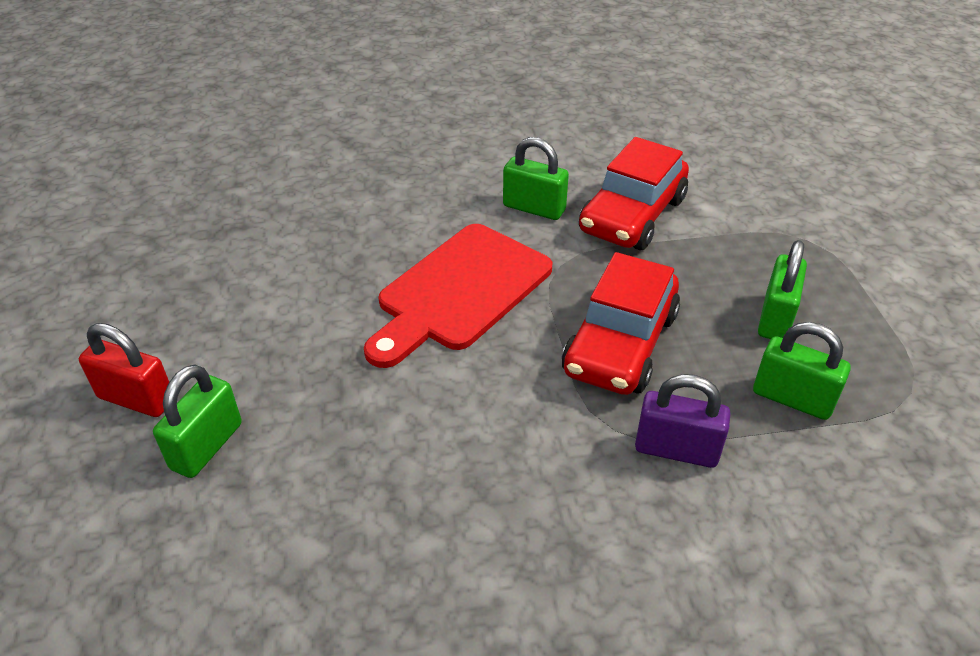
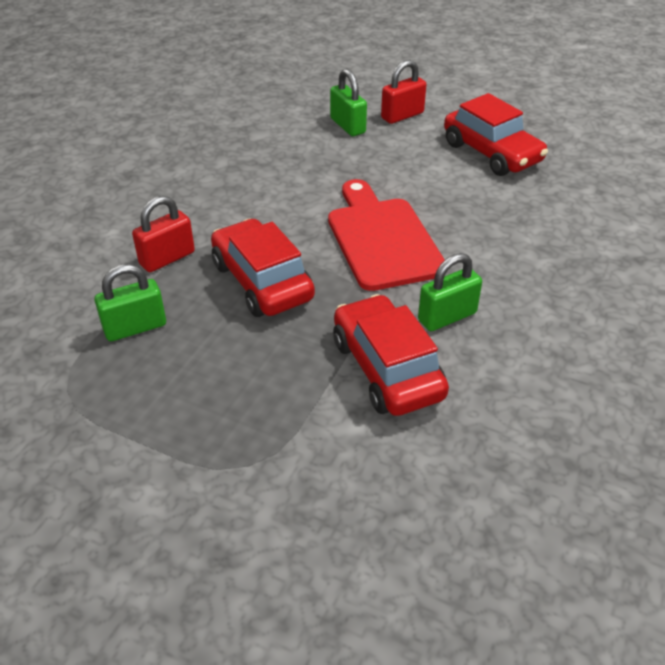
camera: 125 degrees right, 0 degrees up
(201, 277) = (491, 153): none -> red car
(676, 449) = (167, 258): purple padlock -> red padlock
(775, 318) = (197, 371): green padlock -> none

